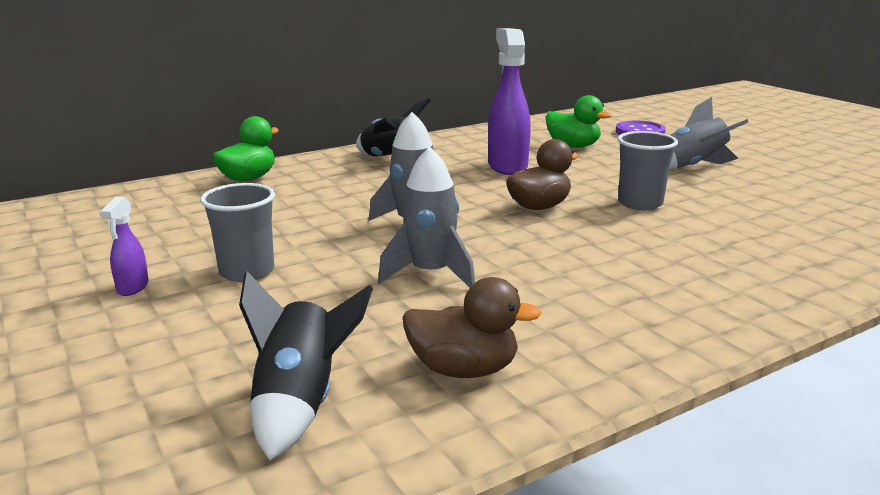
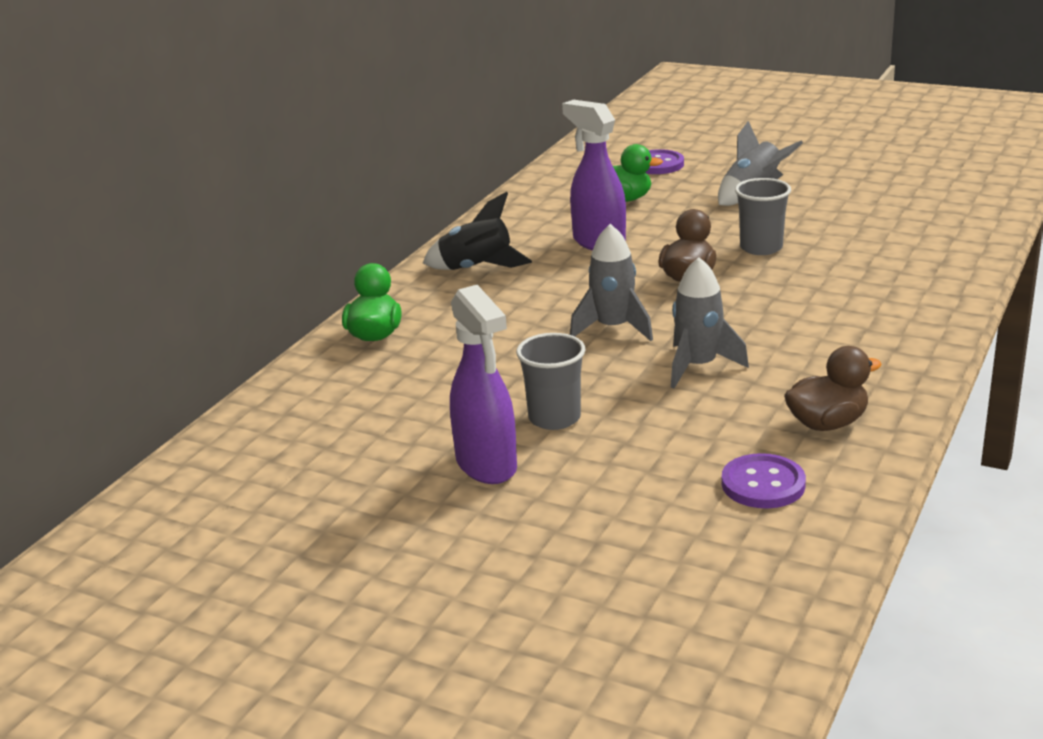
camera: 30 degrees left, 5 degrees up
(132, 288) = (487, 465): purple spray bottle -> purple spray bottle, size x2.09
(300, 403) = (763, 484): black rocket -> purple button

